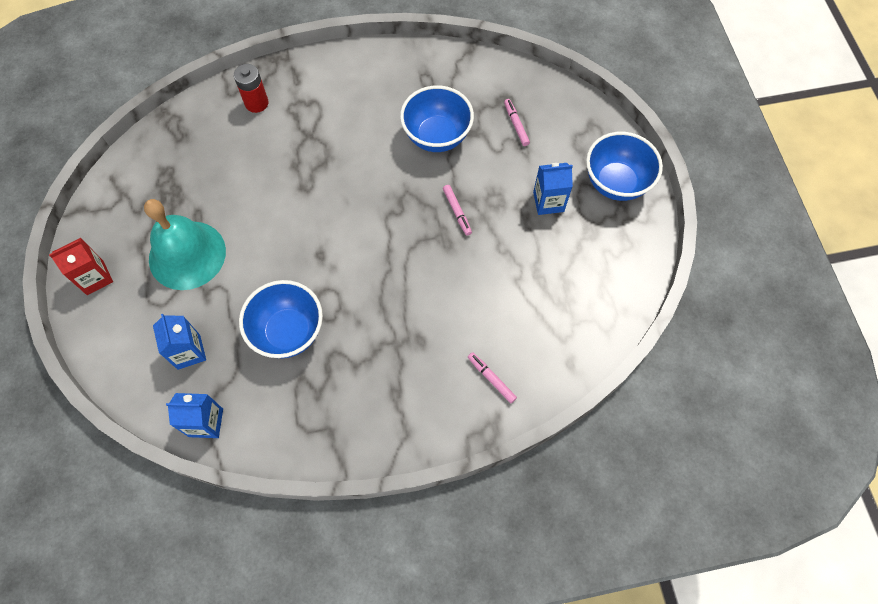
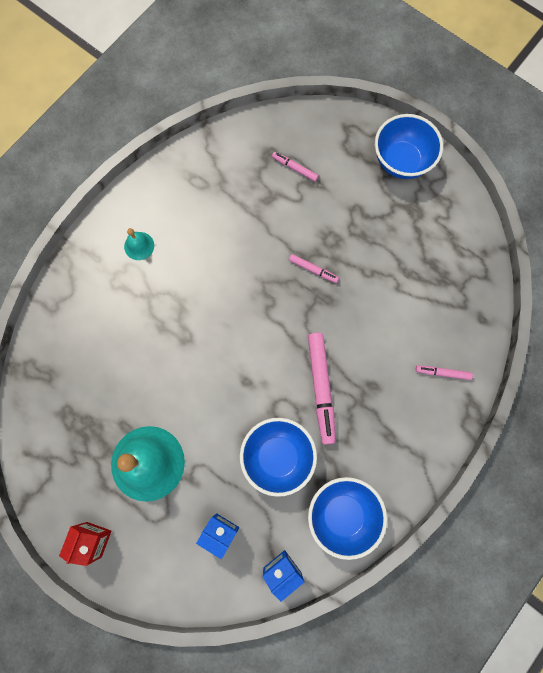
camera: 40 degrees left, 10 degrees up
(256, 103) = (83, 301): red battery -> none
(336, 94) = (139, 246): none -> turquoise bell
(375, 307) = (321, 388): none -> pink marker
(437, 136) = (246, 222): blue bowl -> blue bowl (343, 514)
(548, 202) = (369, 212): blue carton -> none

